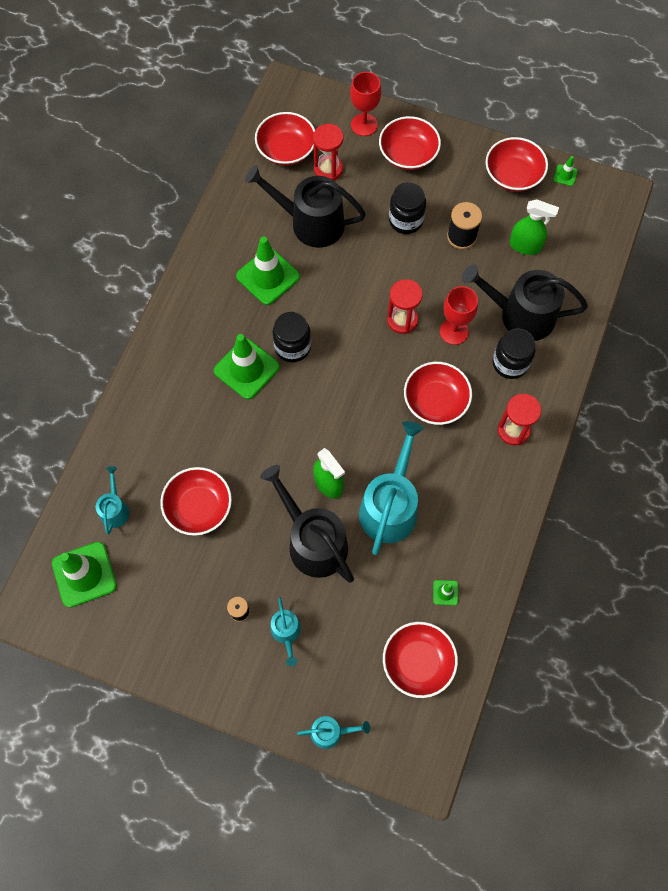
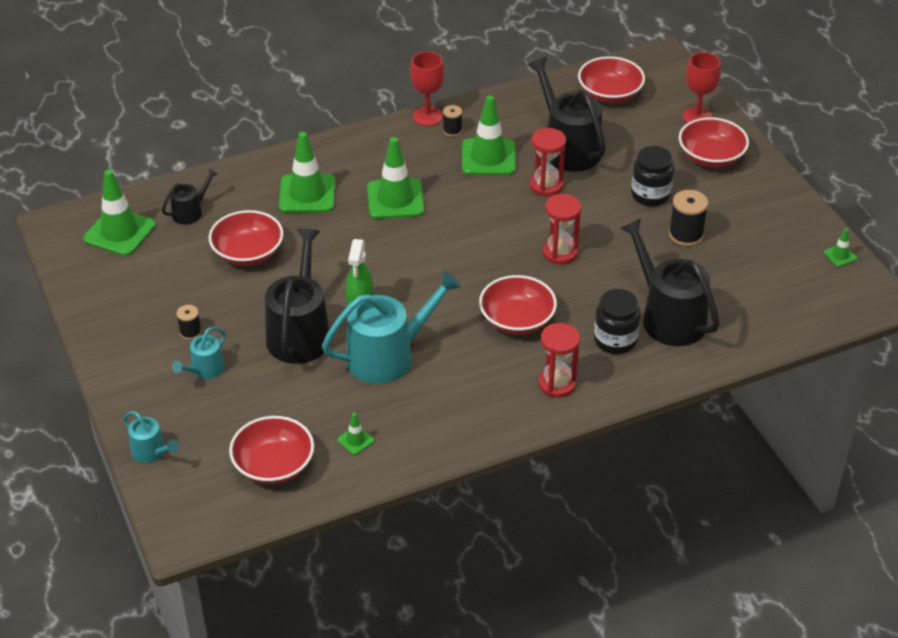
camera: 45 degrees right, 25 degrees down
(115, 509) = (190, 212): turquoise watering can -> black watering can
(180, 418) = (307, 194): none -> green traffic cone
(217, 272) = (452, 130): none -> black spool
(292, 347) = (448, 210): black jar -> none
(328, 169) = (628, 125): red hourglass -> red hourglass (546, 185)
(454, 331) = (594, 288): red goblet -> red goblet (427, 116)
(513, 175) = (789, 226): red bowl -> none
(525, 246) = (736, 277): green spray bottle -> none

